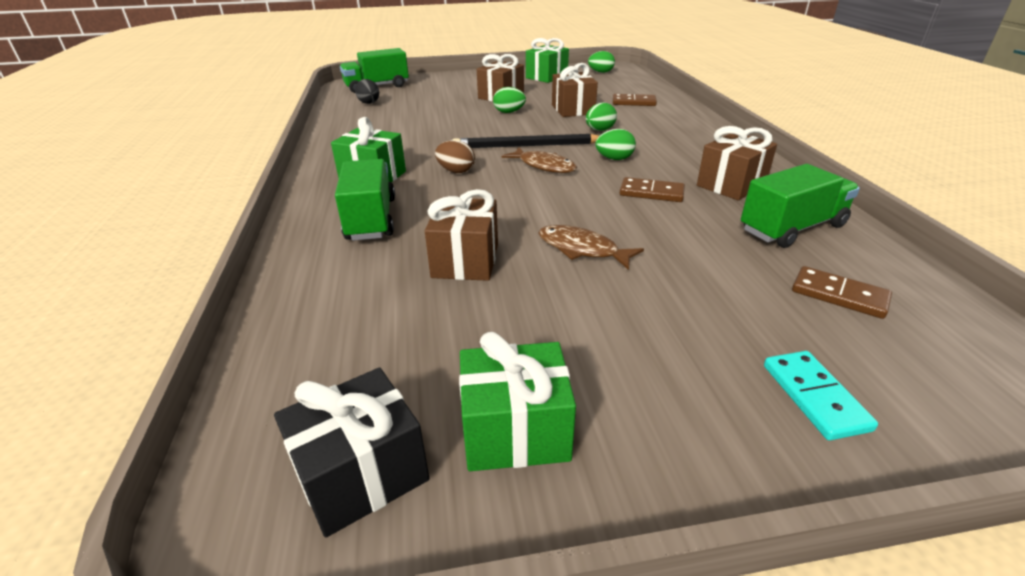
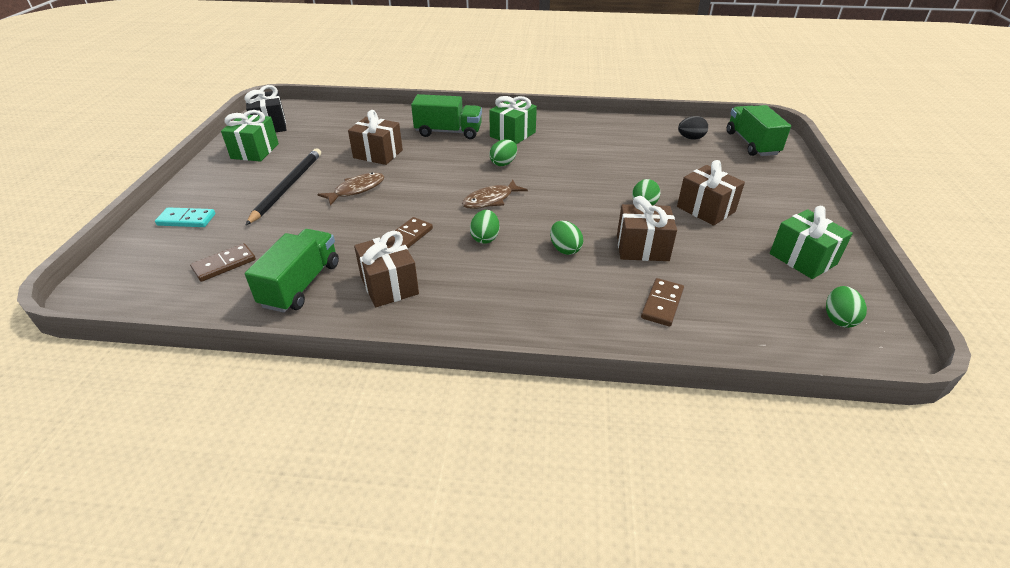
camera: 105 degrees right, 5 degrees up
(456, 171) = (503, 163): brown egg -> green egg
(527, 146) = (540, 200): black pencil -> black pencil (288, 187)
(792, 228) = (301, 284): green truck -> green truck turned 150 degrees counterclockwise

